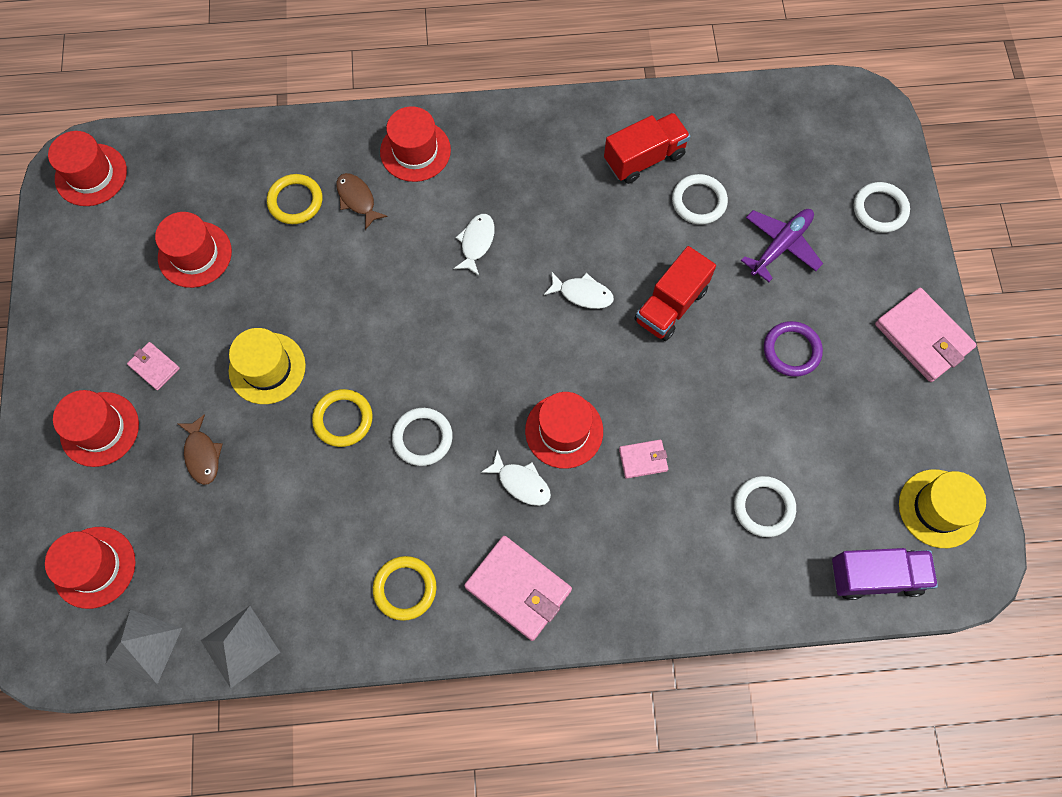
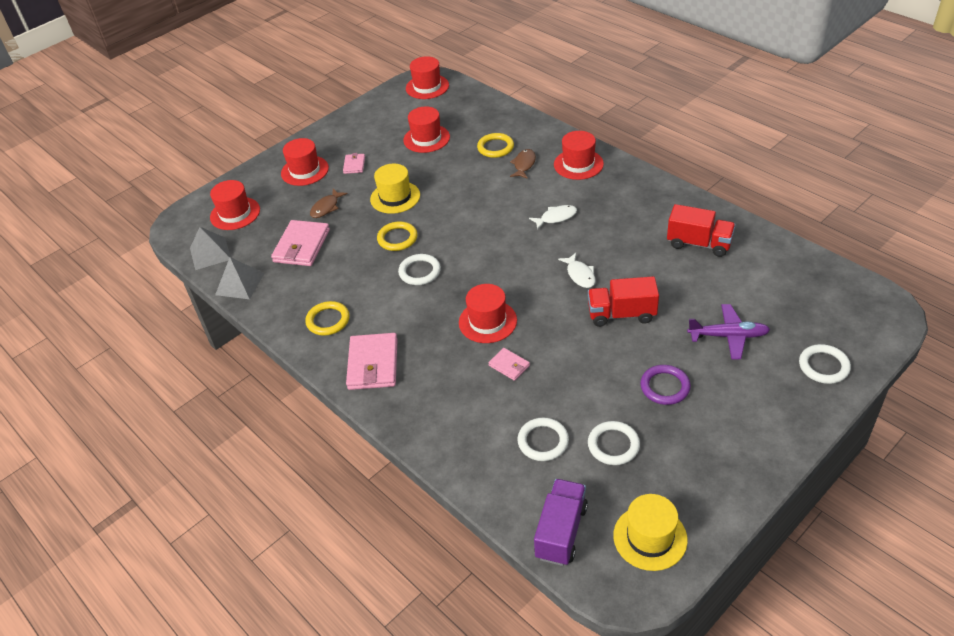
camera: 55 degrees right, 25 degrees down
(521, 483) = (437, 325): white fish -> none
(699, 201) = (705, 282): white ring -> white ring (613, 445)
(875, 576) = (561, 531): purple truck -> purple truck turned 120 degrees counterclockwise
(922, 337) = (764, 447): pink wallet -> pink wallet (302, 246)

